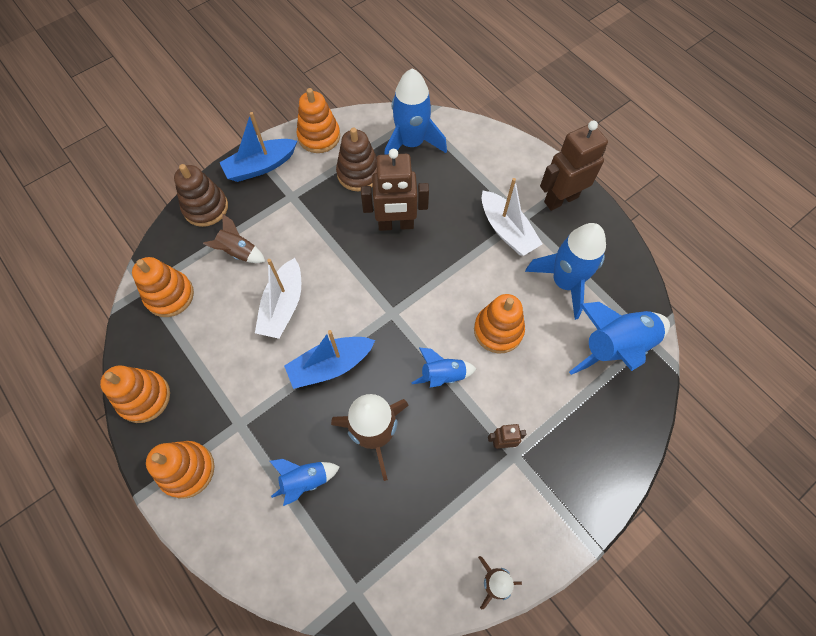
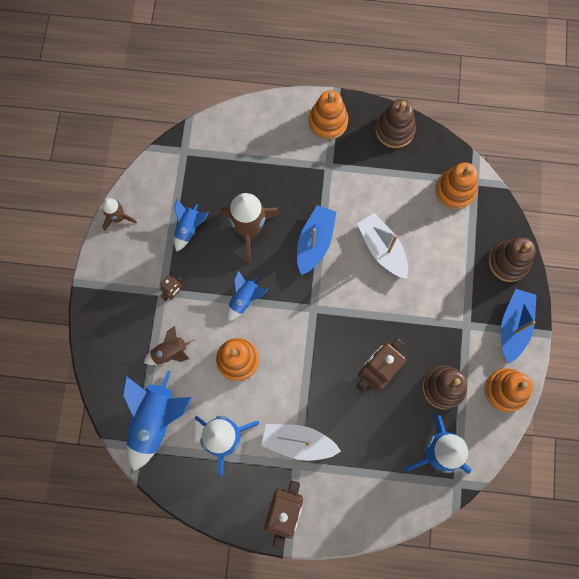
camera: 135 degrees right, 10 degrees up
(144, 397) = (394, 130): orange stacking toy -> brown stacking toy
(238, 252) = (450, 254): brown rocket -> brown rocket (170, 352)
(305, 480) = (262, 173): blue rocket -> blue rocket (189, 228)

